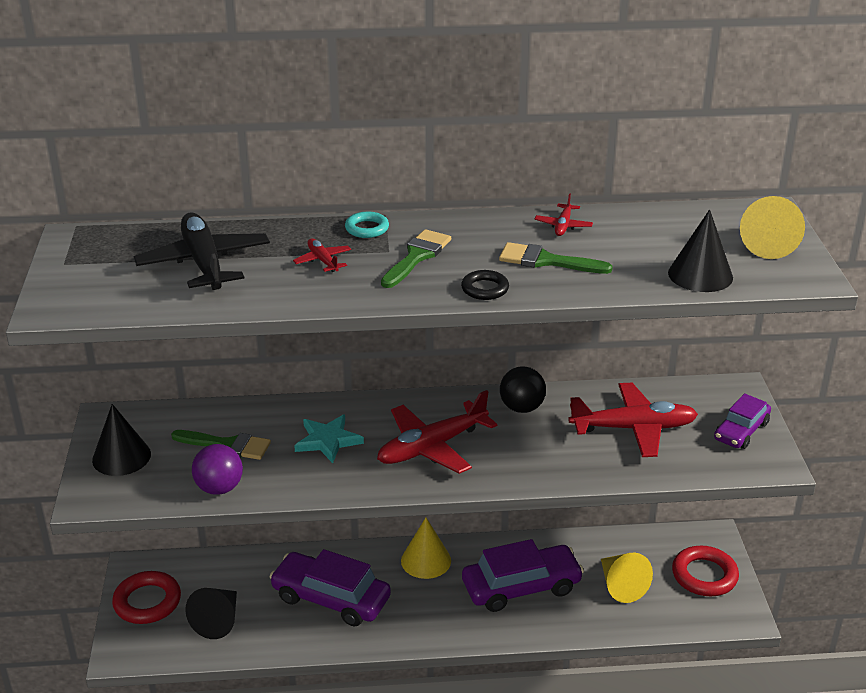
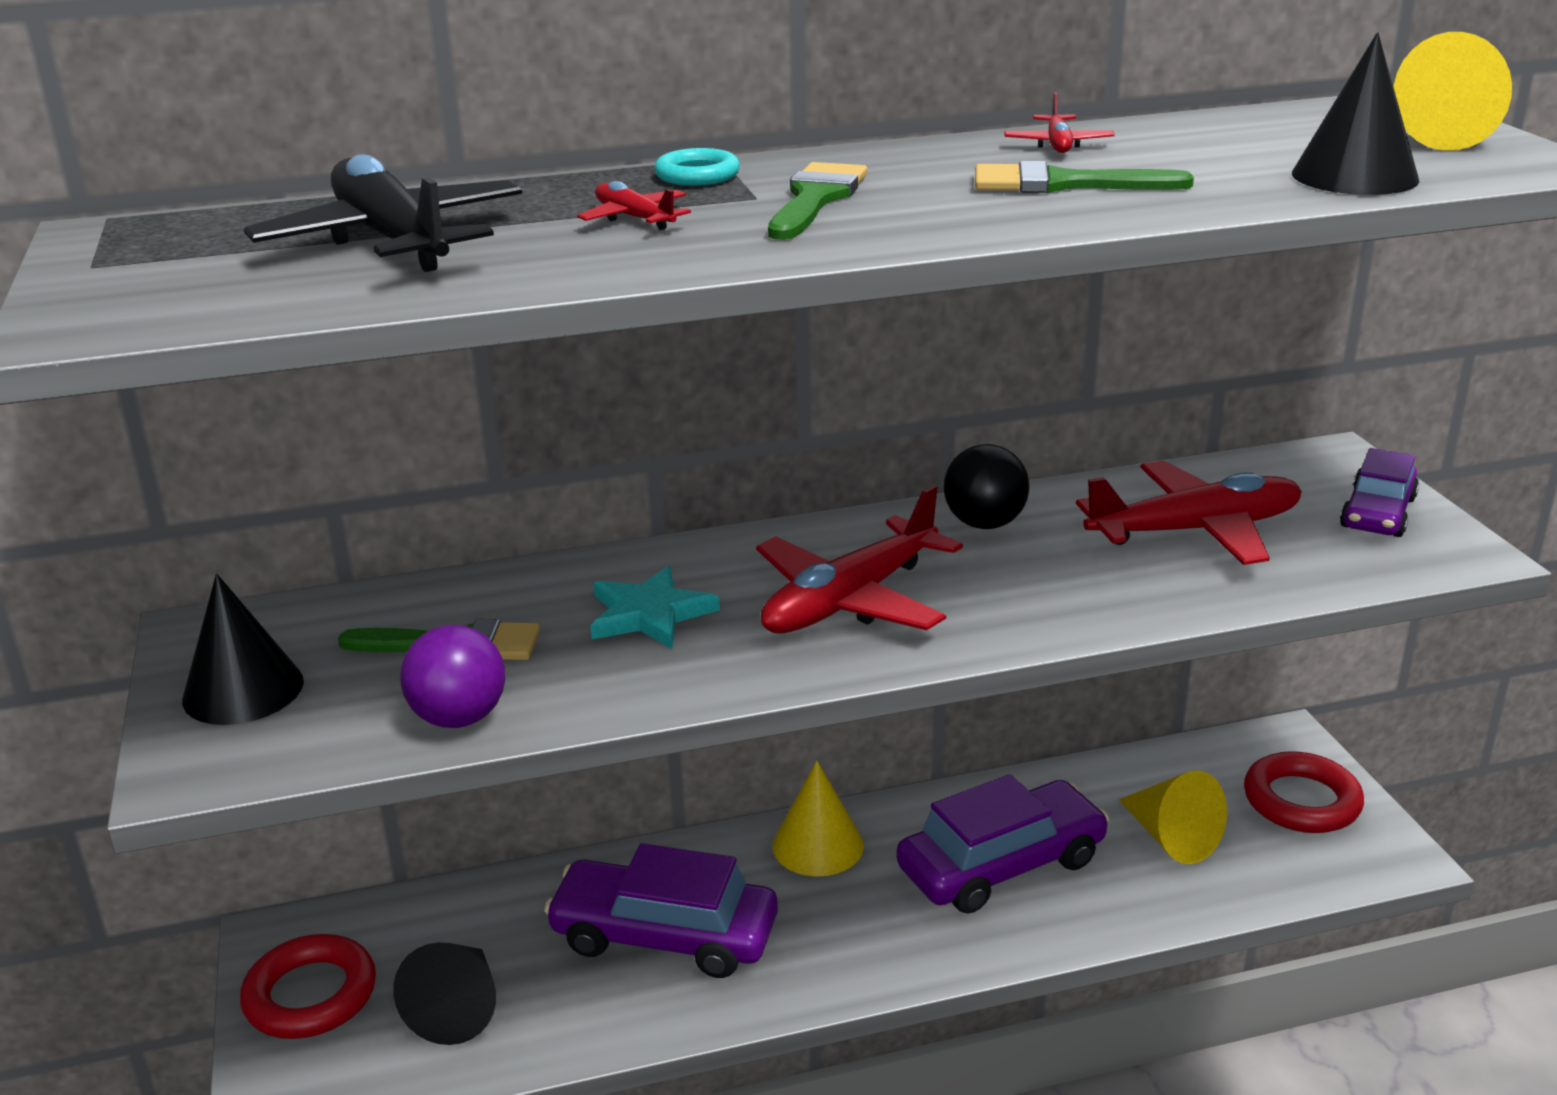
camera: 10 degrees left, 5 degrees down
(485, 289) = (975, 225): black ring -> none

